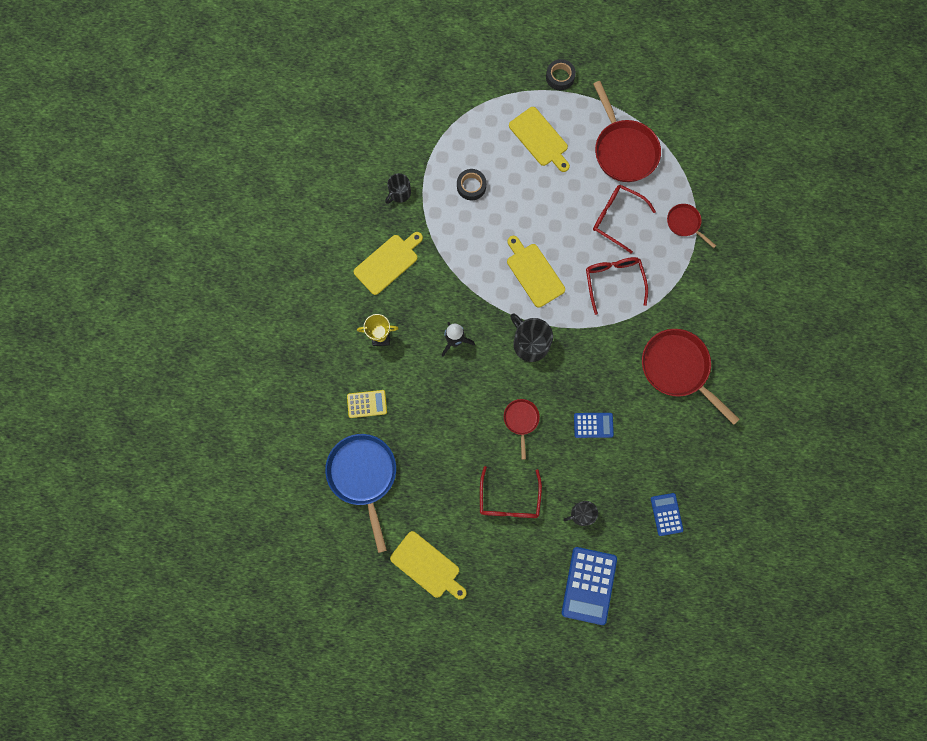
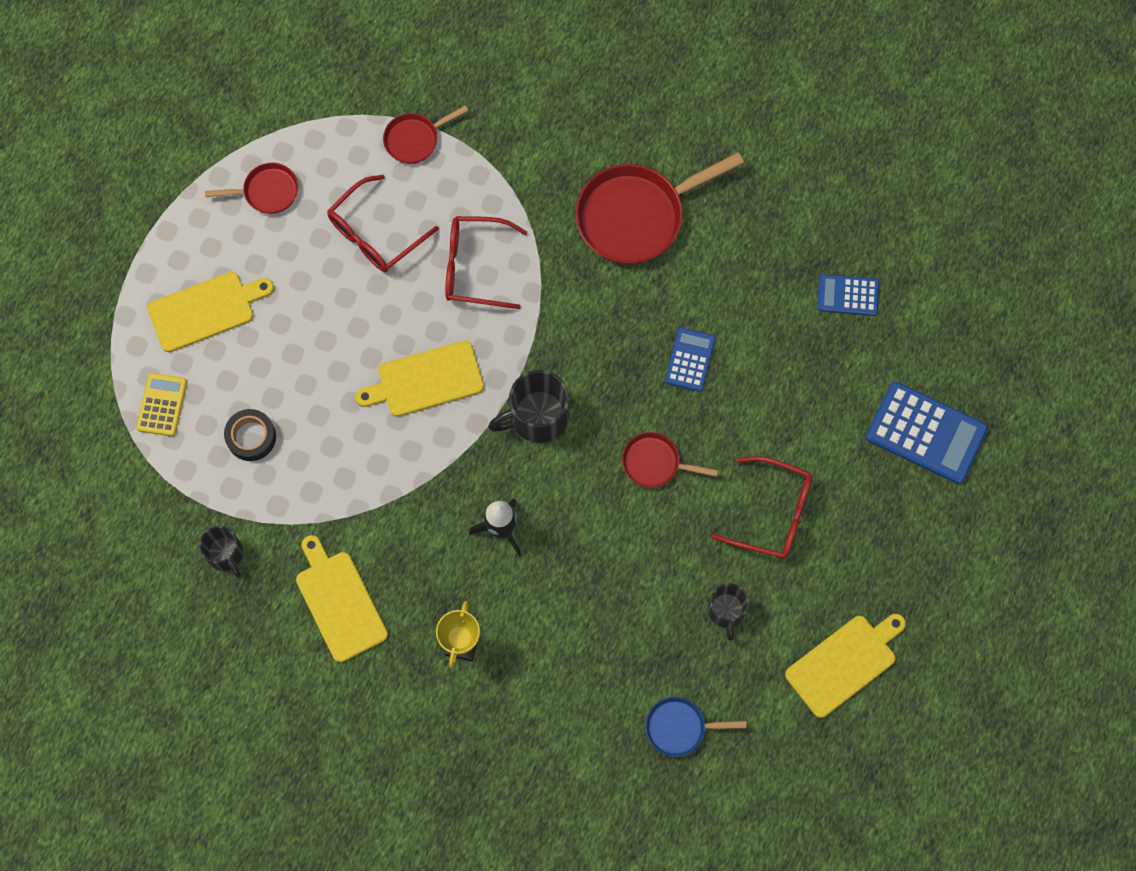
camera: 75 degrees left, 5 degrees down
(363, 475) = (679, 727): blue pan -> blue pan, size x0.52
(367, 404) = (565, 694): yellow calculator -> yellow calculator (162, 405)
(560, 77) = (111, 251): black tape -> none
(581, 514) = (819, 414): black mug -> black mug (726, 611)
(623, 150) = (267, 192): red pan -> red pan, size x0.52

